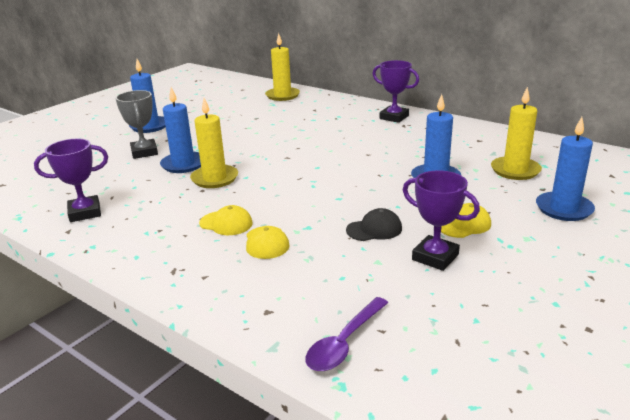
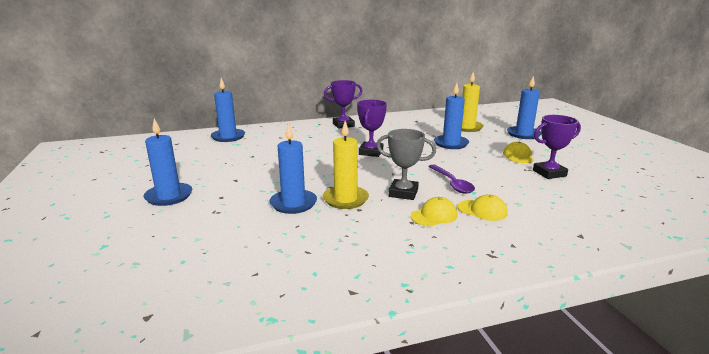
camera: 55 degrees left, 5 degrees down
(85, 212) = (323, 273): purple trophy -> purple trophy (371, 152)
(144, 152) = (230, 213): grey trophy -> grey trophy (403, 193)
(282, 96) = (228, 137): yellow candle -> blue candle
(344, 342) = (631, 223): purple spoon -> purple spoon (452, 183)
(374, 229) = (499, 176): black cap -> none

